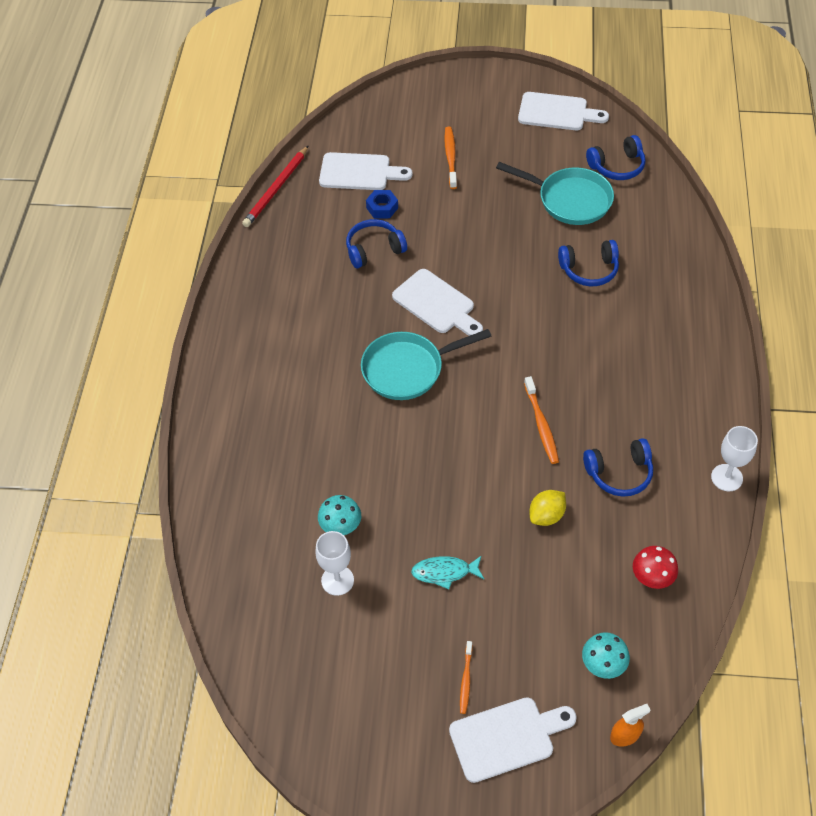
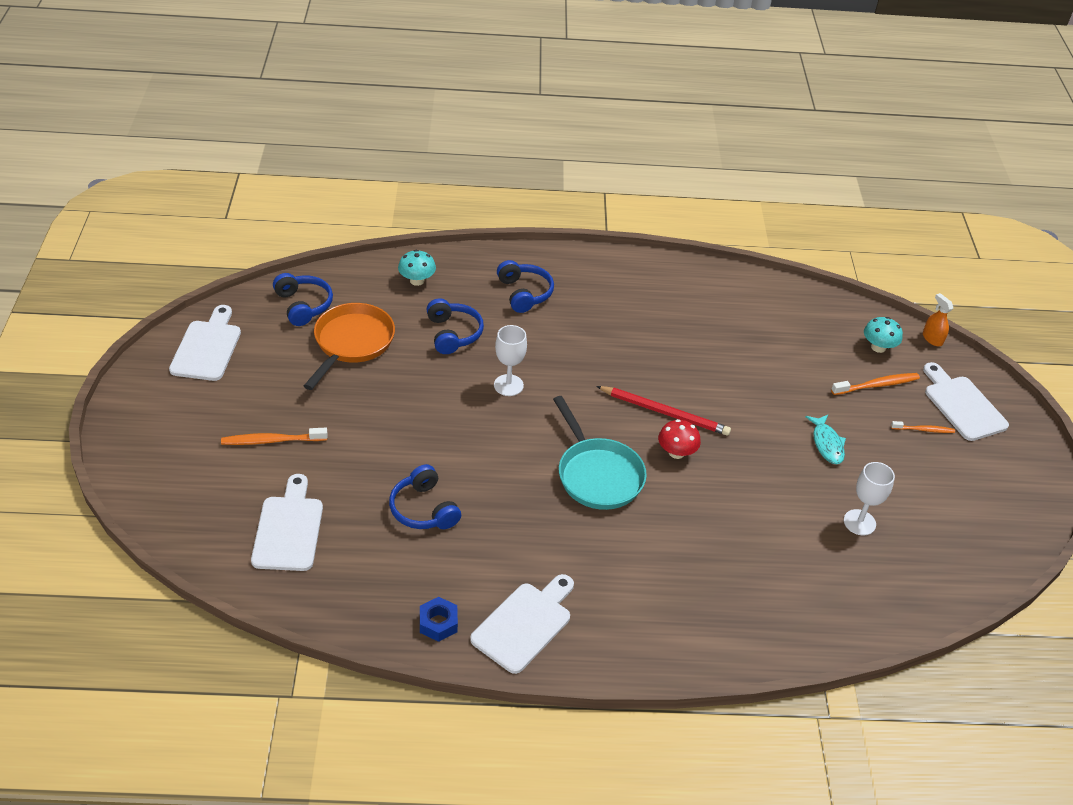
camera: 100 degrees left, 10 degrees down
(276, 189) = (311, 618): red pencil -> red pencil (665, 413)
(340, 525) = (799, 523): turquoise mushroom -> turquoise mushroom (417, 280)
(382, 208) = (354, 504): blue nut -> blue nut (438, 623)
(436, 304) = (505, 452): white cutting board -> white cutting board (524, 624)
(541, 424) = (651, 375): orange toothbrush -> orange toothbrush (876, 385)
(546, 515) = (749, 375): yellow lemon -> none
(570, 200) = (352, 343): turquoise pan -> orange pan
(619, 473) = (694, 327): blue headphones -> blue headphones (524, 293)
(652, 577) = (791, 315): red mushroom -> red mushroom (676, 452)
(726, 477) = (685, 266): white goblet -> white goblet (508, 385)

